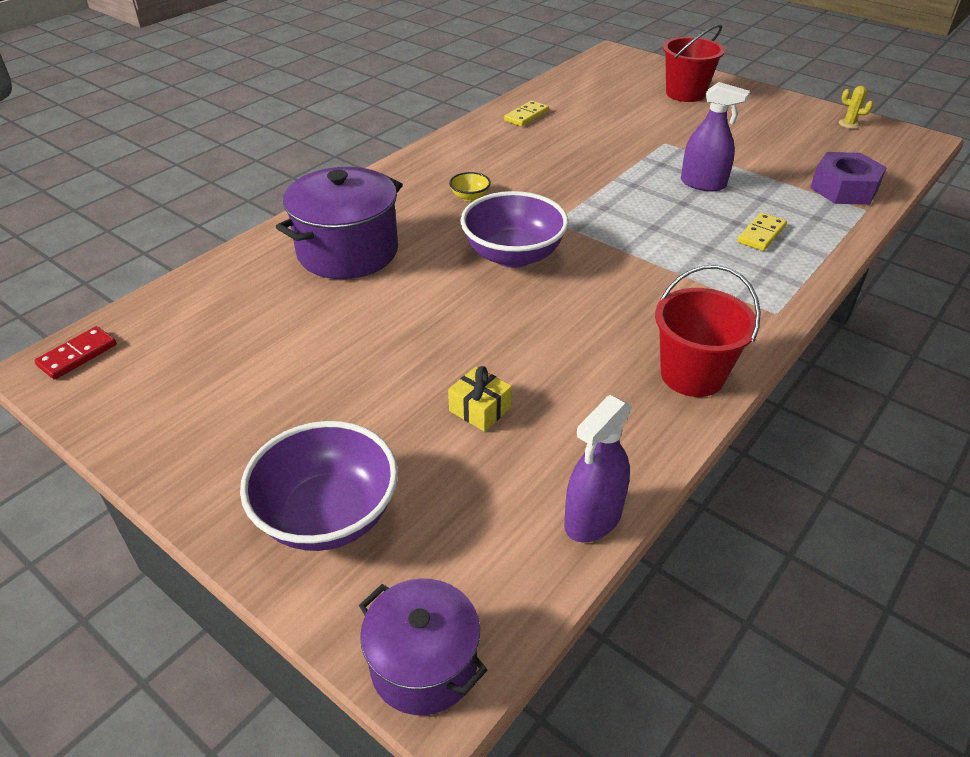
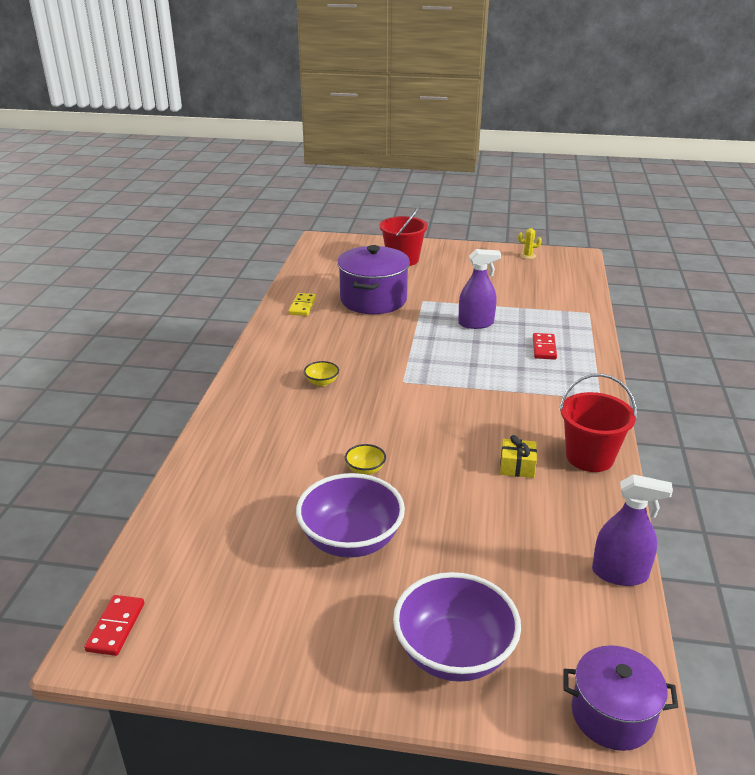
camera: 30 degrees left, 10 degrees down
(348, 251) = (268, 456): purple pot -> purple pot (373, 300)
(426, 297) = (365, 469): none -> yellow bowl
(480, 409) = (482, 534): yellow gift -> yellow gift (517, 466)
(513, 255) = (397, 416): purple bowl -> purple bowl (351, 540)
(593, 518) = (619, 573): purple spray bottle -> purple spray bottle turned 90 degrees counterclockwise
(761, 234) = (544, 348): yellow domino -> red domino
(843, 189) = (564, 302): purple nut -> none

